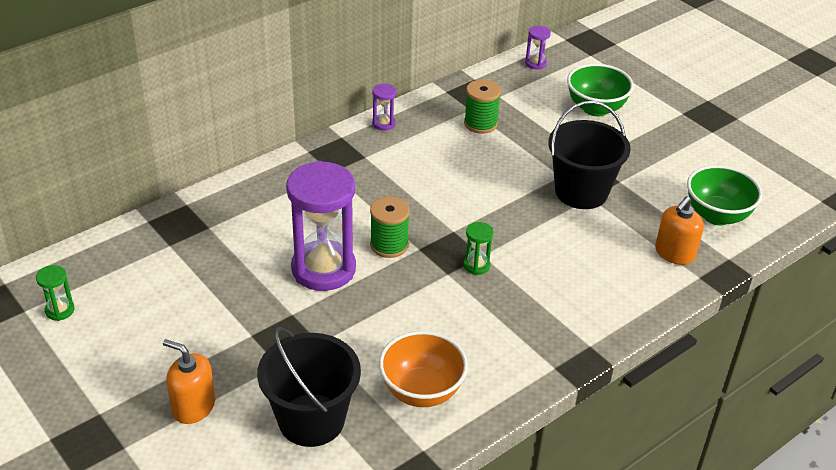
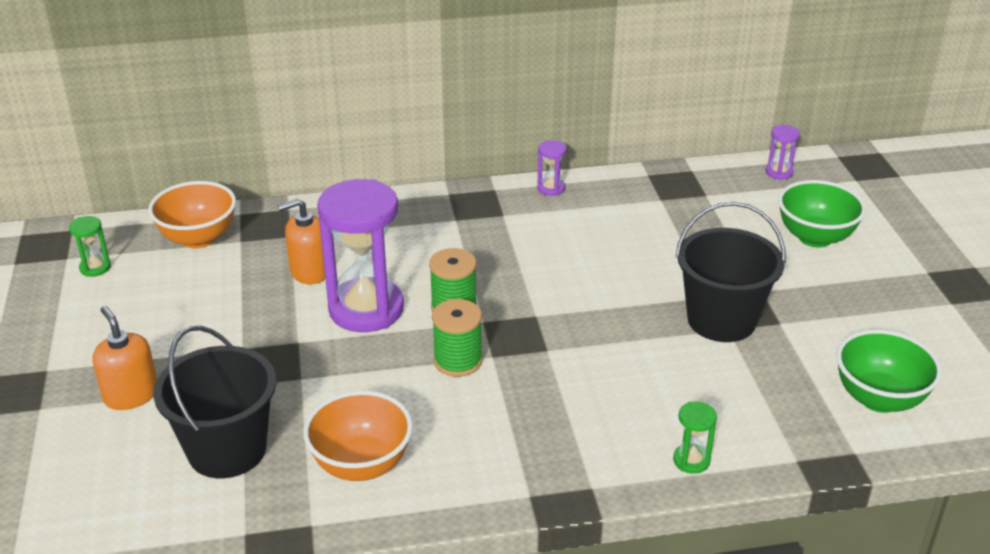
camera: 30 degrees right, 5 degrees down
(130, 254) = (198, 238): none -> orange bowl
(476, 265) = (531, 358): green hourglass -> green hourglass (691, 460)
(480, 124) = (660, 217): green spool -> green spool (458, 361)
(674, 253) = (785, 423): orange soap dispenser -> orange soap dispenser (309, 272)

